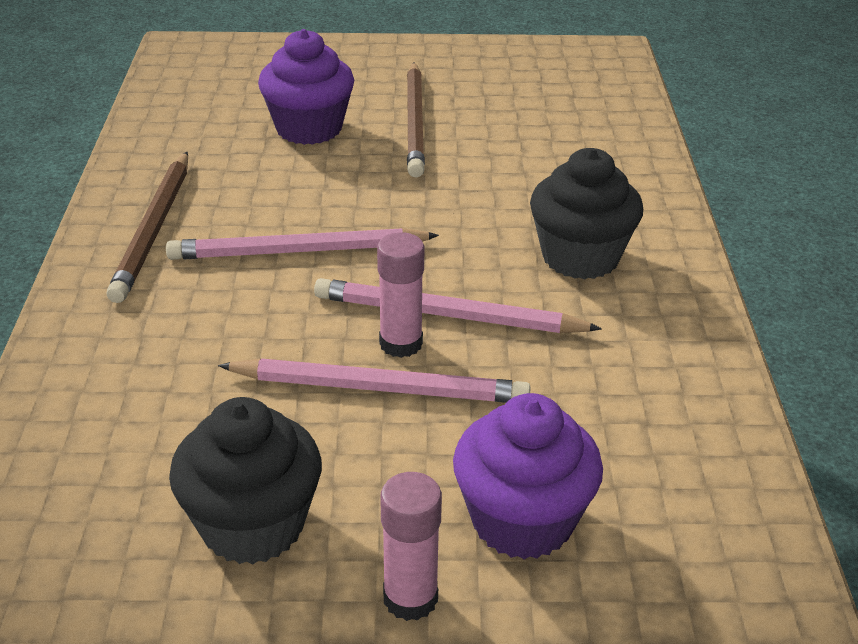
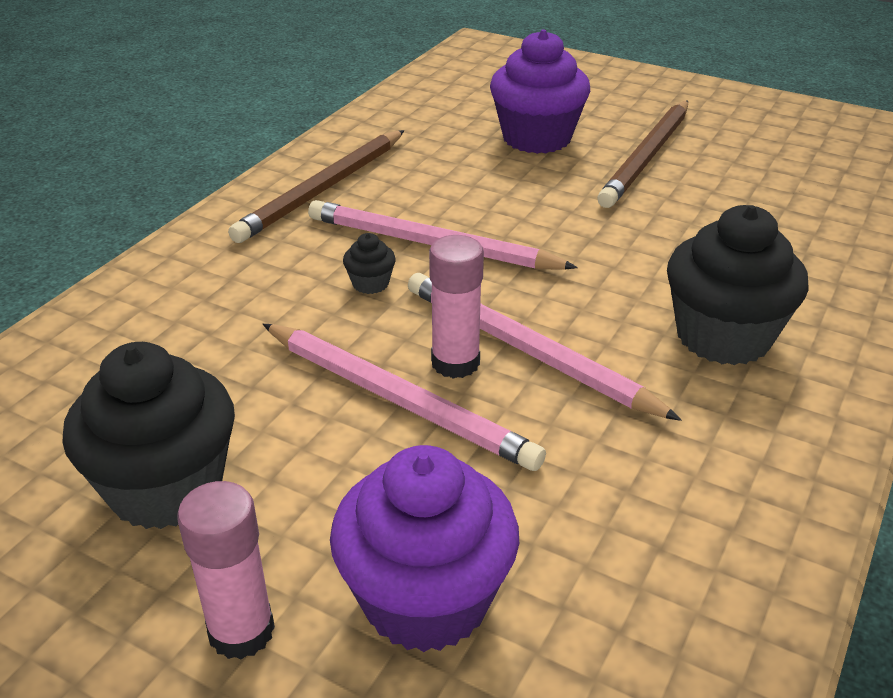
camera: 30 degrees right, 0 degrees up
(274, 301) = (370, 283): none -> black cupcake

